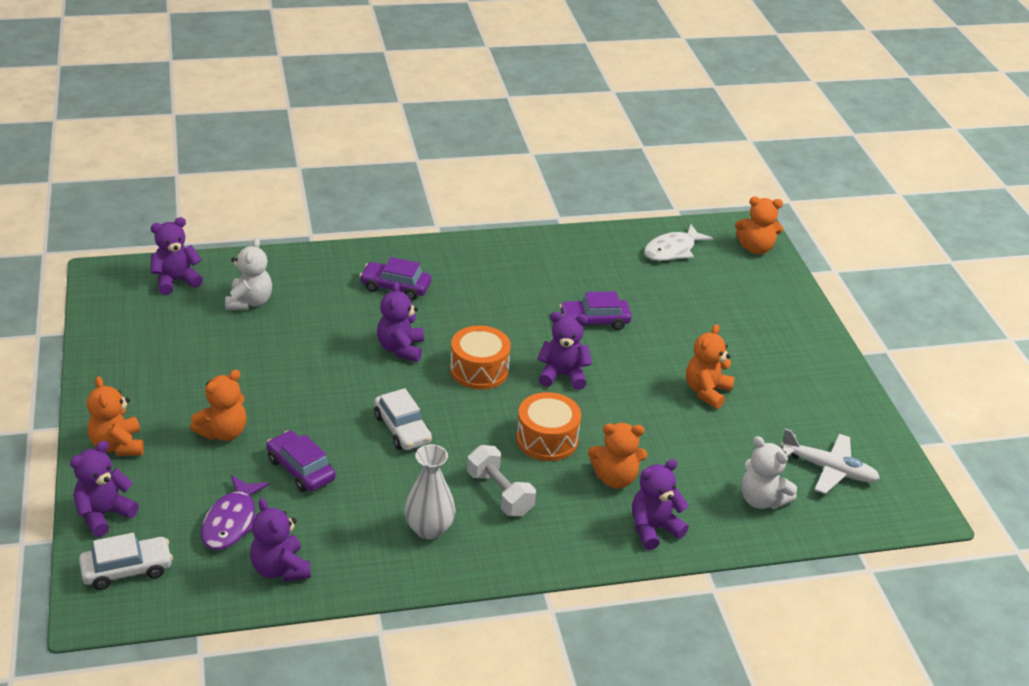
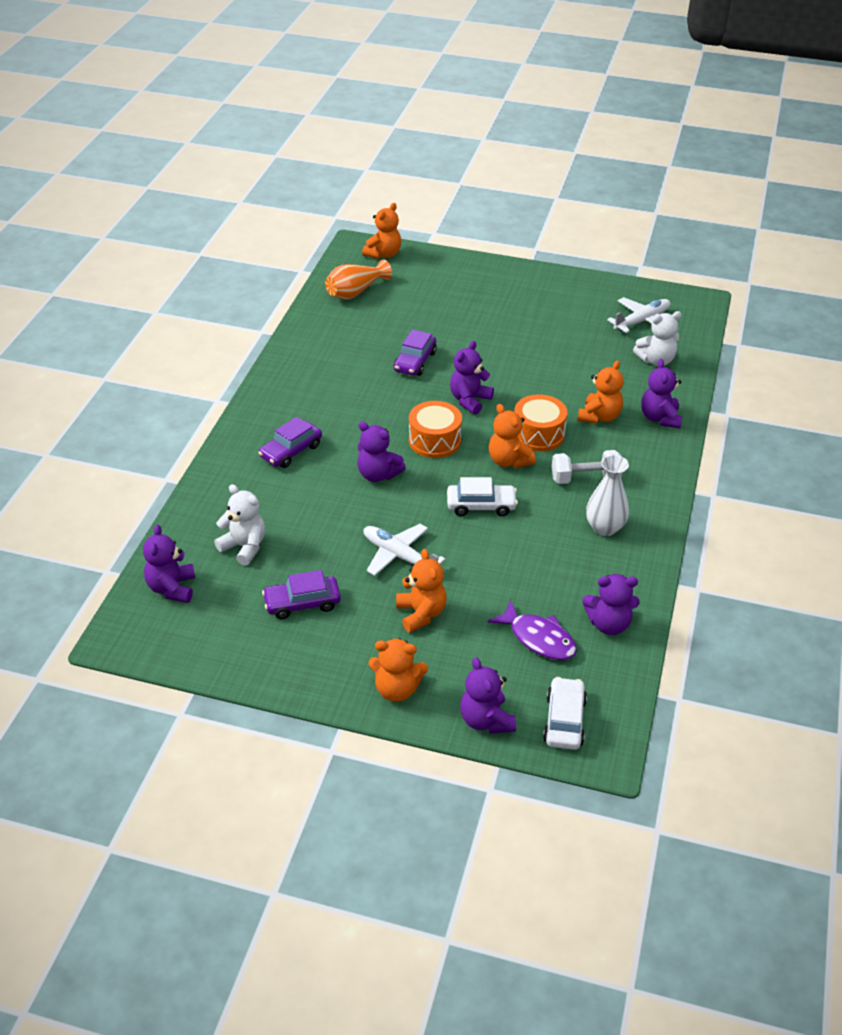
camera: 60 degrees left, 5 degrees up
(294, 396) = (399, 556): none -> white plane
(300, 469) = (497, 579): purple car -> purple car (302, 603)
(672, 250) = (355, 292): white fish -> orange vase
(706, 391) = (532, 340): orange teddy bear -> orange teddy bear (509, 461)

